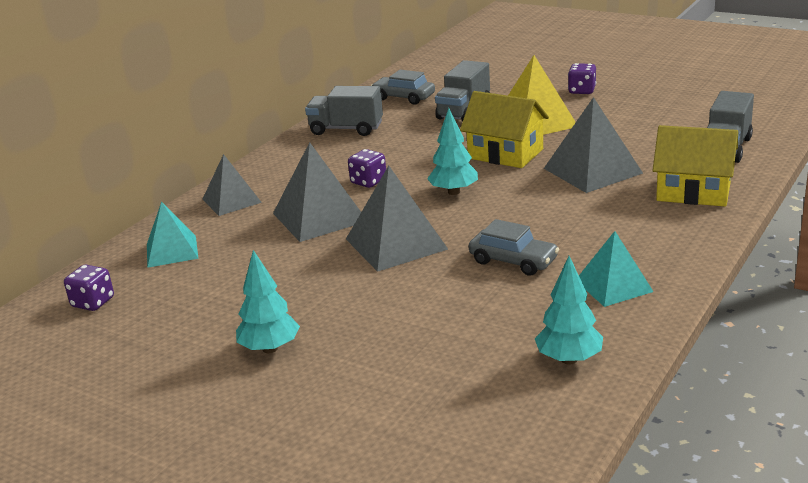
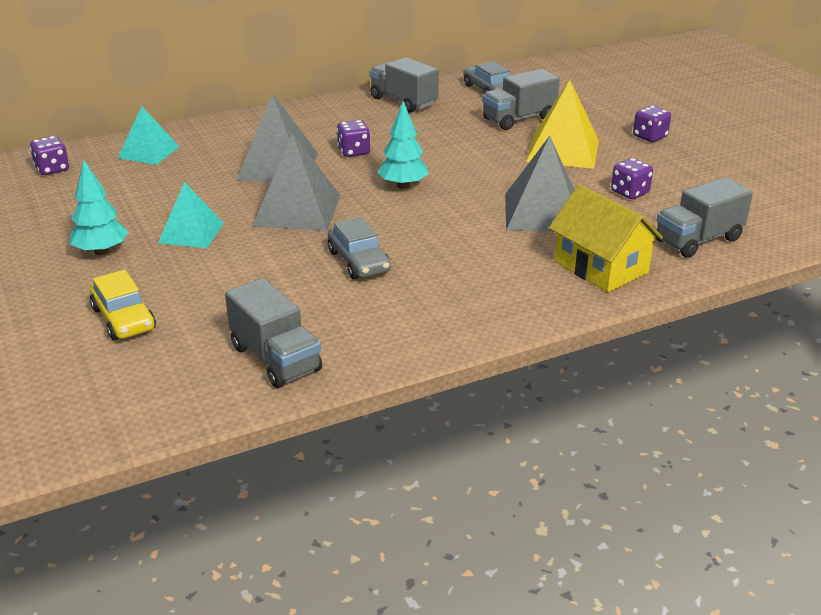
camera: 30 degrees right, 5 degrees up
(231, 200) = (240, 129): grey pyramid -> none
(387, 391) = (124, 319): none -> yellow car
(505, 154) = (493, 169): yellow house -> none
(569, 359) = (275, 359): turquoise tree -> grey truck
(613, 286) = (401, 317): turquoise pyramid -> turquoise pyramid (191, 233)
(630, 134) = (629, 192): none -> purple dice

